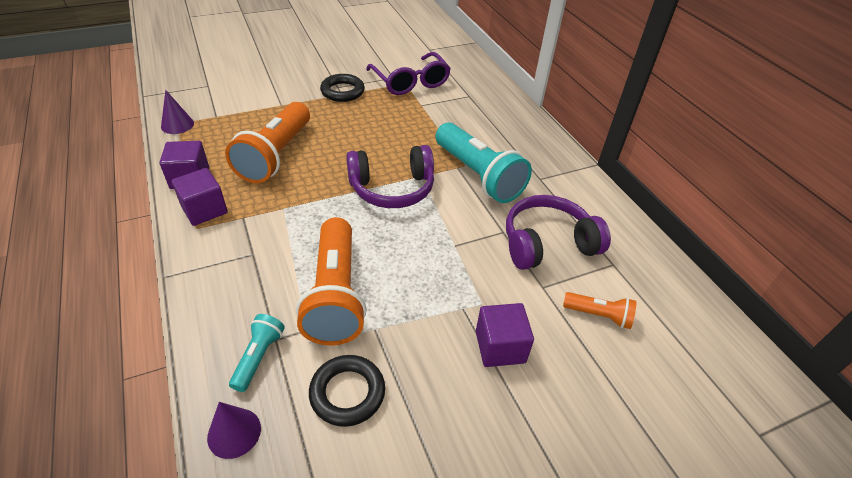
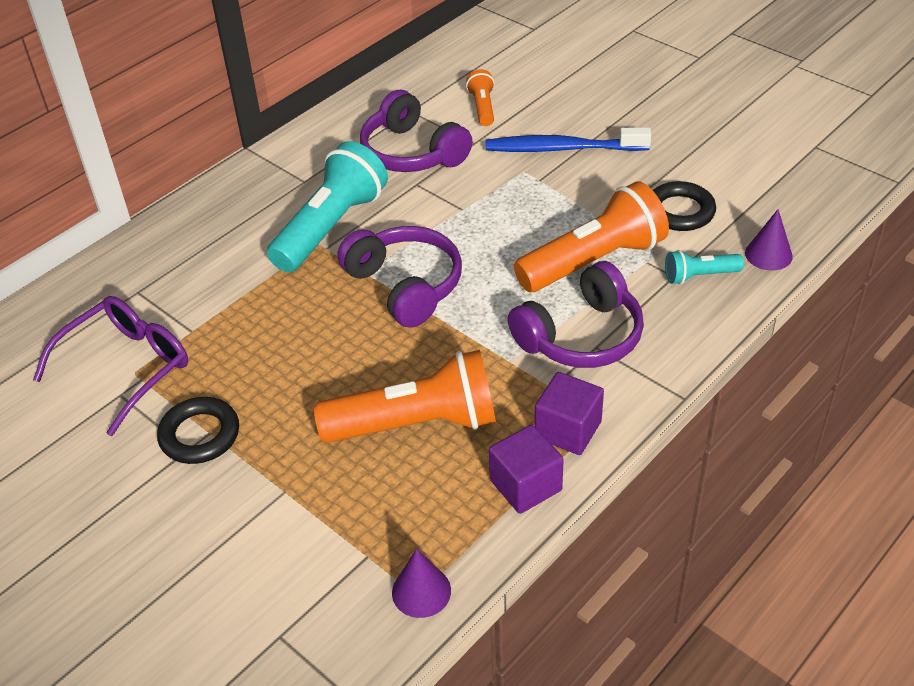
camera: 110 degrees left, 0 degrees up
(269, 251) = (581, 336): none -> purple headphones
(500, 347) = (562, 149): purple cube -> blue toothbrush

